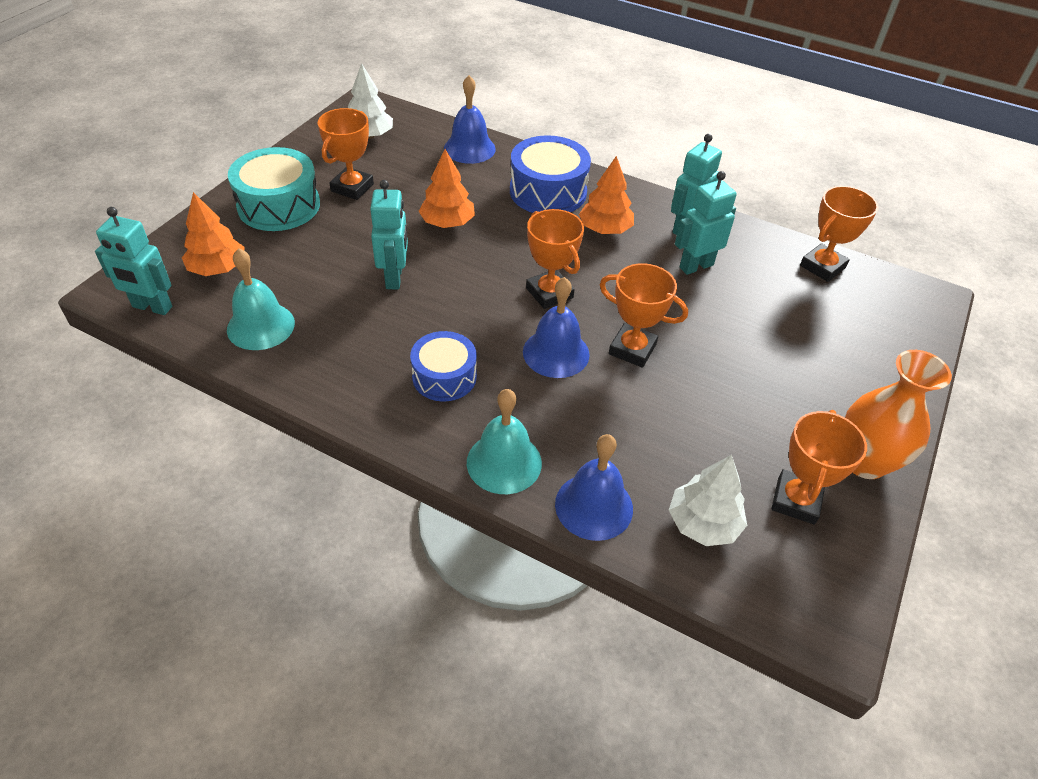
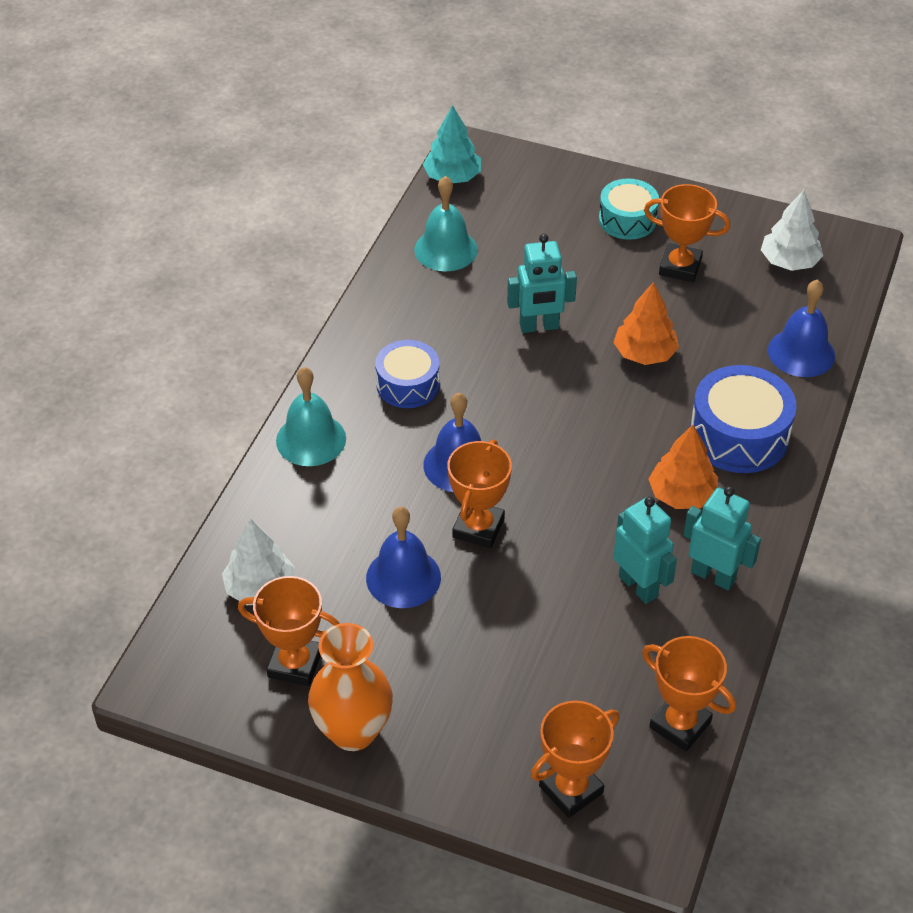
camera: 85 degrees right, 0 degrees up
(152, 307) = (452, 177): turquoise robot -> turquoise tree
(218, 268) = (516, 203): orange tree -> none
(279, 205) = (627, 220): turquoise drum -> turquoise drum, size x0.66
(549, 293) = (550, 452): orange trophy -> orange trophy (571, 789)
(594, 506) = (270, 506): blue bell -> blue bell (403, 577)

